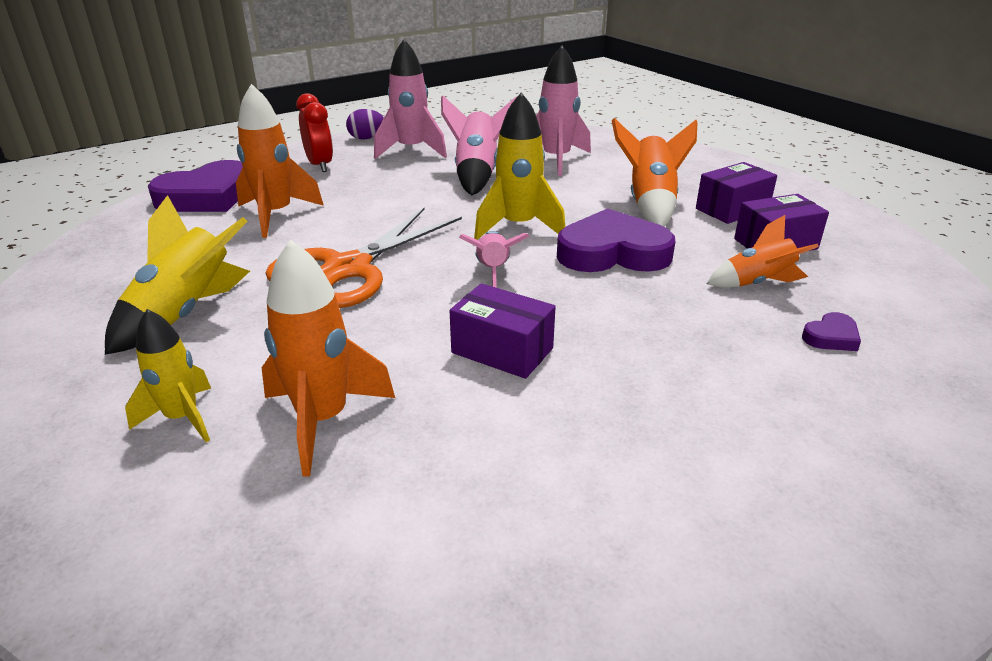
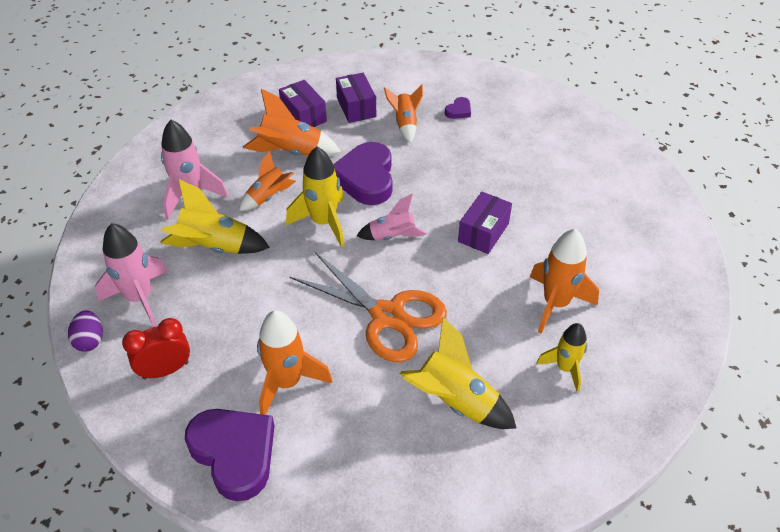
camera: 90 degrees left, 15 degrees up
(477, 174) = (214, 247): pink rocket -> yellow rocket
(561, 195) = (268, 197): none -> orange rocket
(831, 337) = (458, 111): purple heart -> purple heart turned 75 degrees clockwise

